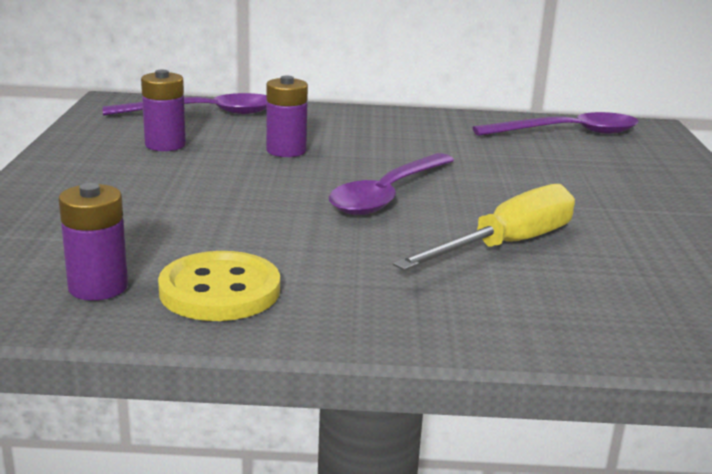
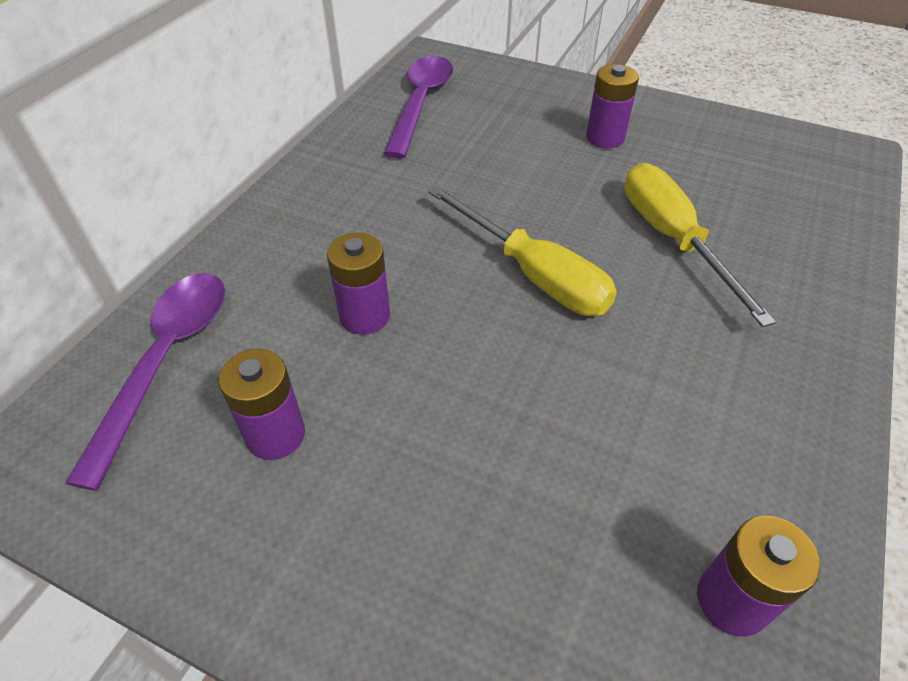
camera: 65 degrees left, 25 degrees up
(220, 290) = (748, 478): yellow button -> none
(388, 194) = (533, 274): purple spoon -> yellow screwdriver
(636, 205) = (605, 137): none -> purple battery

